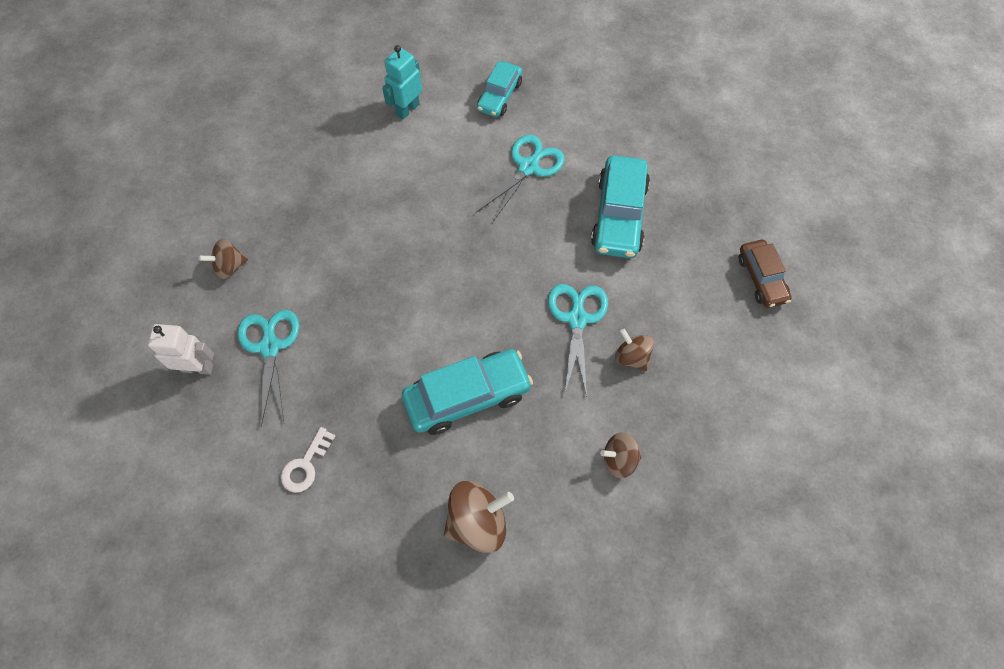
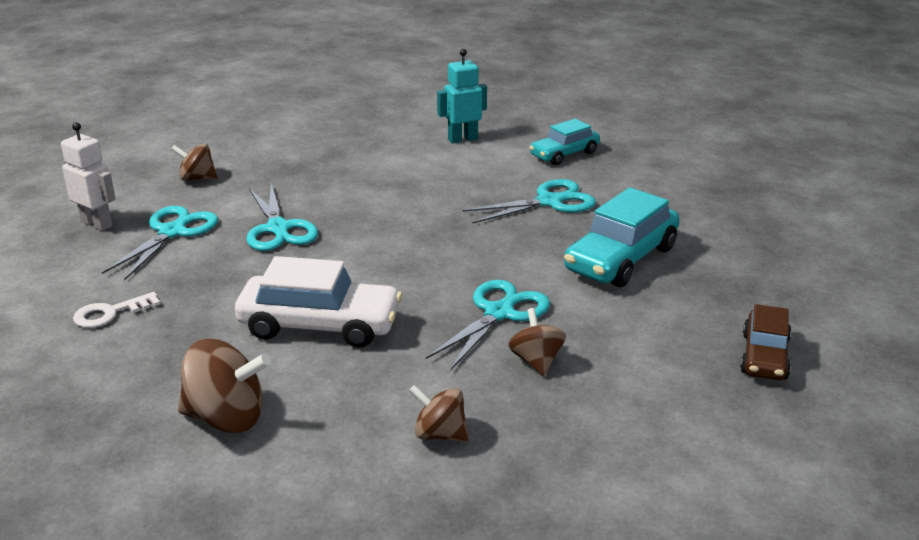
camera: 30 degrees right, 35 degrees down
(350, 300) = (278, 229): none -> turquoise scissors
(467, 396) = (320, 325): turquoise car -> white car

